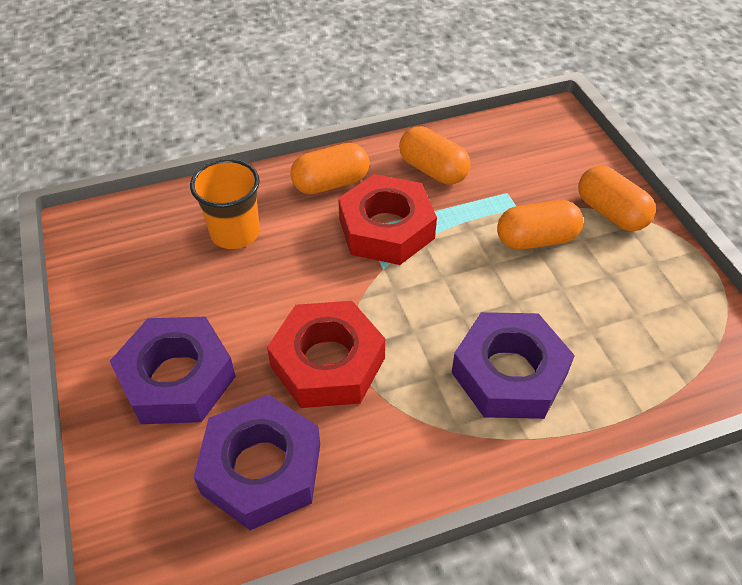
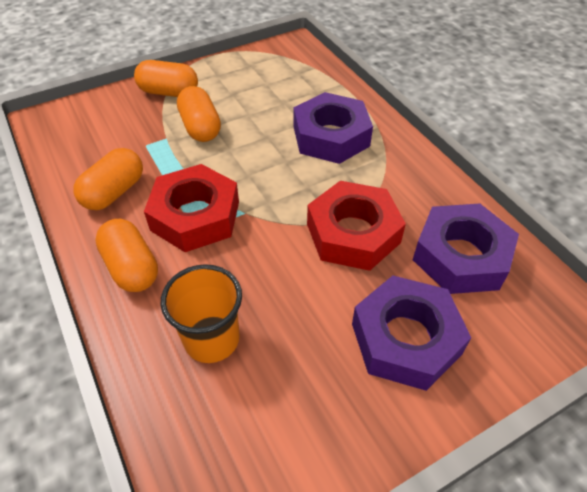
camera: 100 degrees left, 0 degrees up
(610, 213) = (169, 92): orange capsule -> orange capsule turned 60 degrees clockwise

